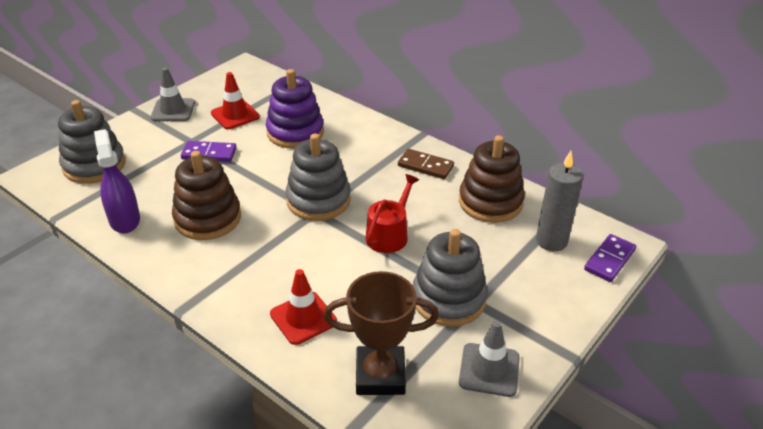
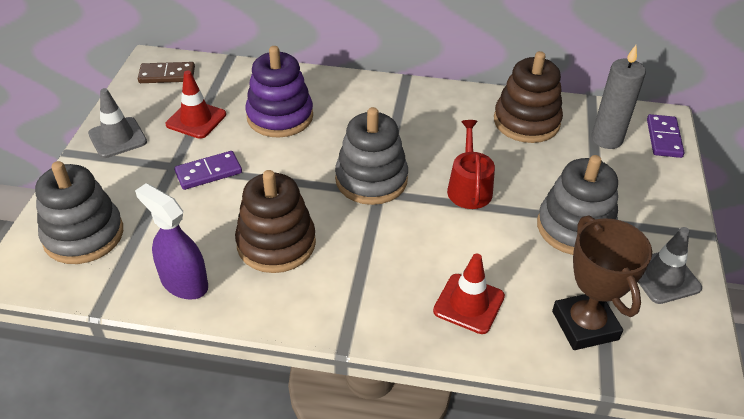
camera: 30 degrees left, 5 degrees up
(380, 375) = (585, 325): brown trophy -> brown trophy turned 75 degrees counterclockwise
(425, 166) = (439, 107): brown domino -> brown domino (167, 75)

